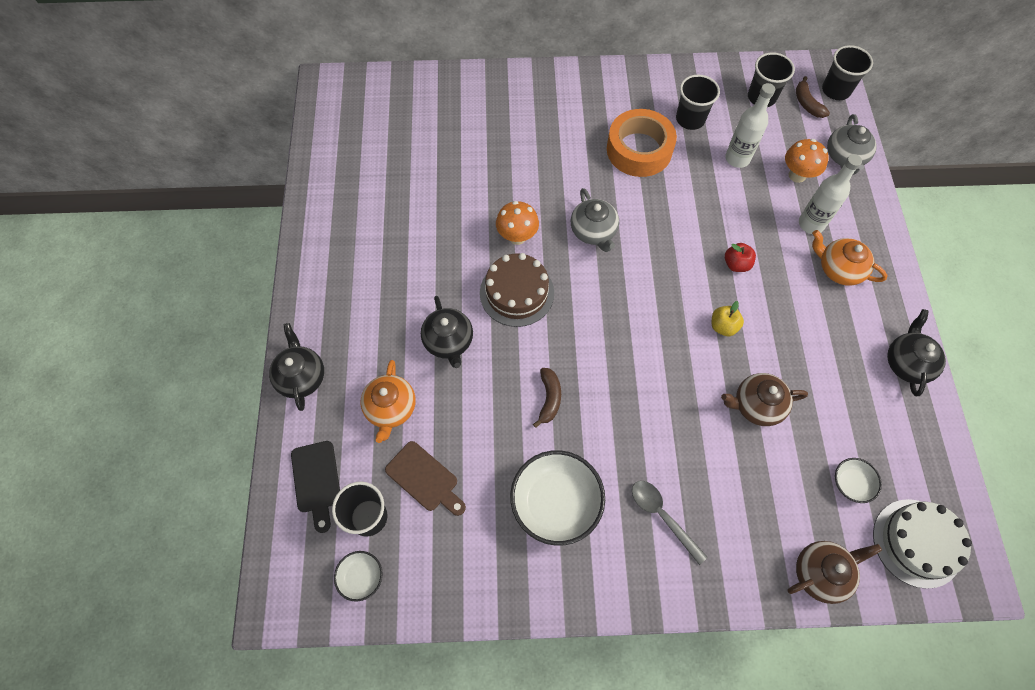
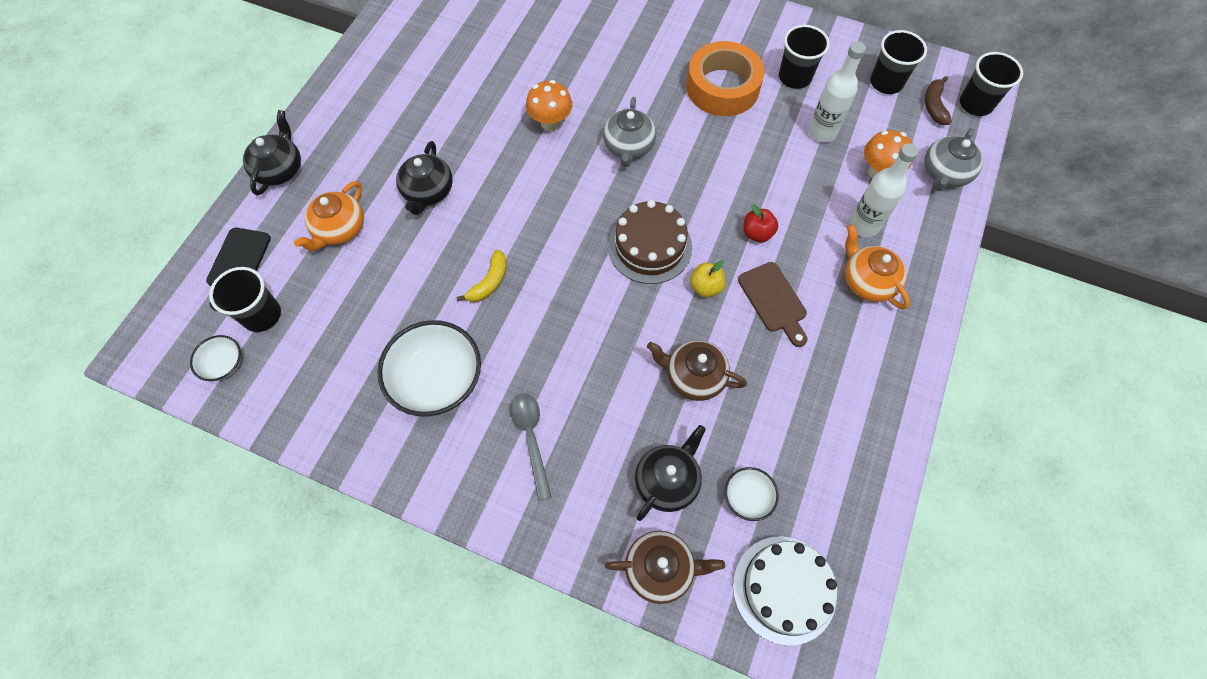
camera: 25 degrees right, 0 degrees up
(425, 478) = (331, 304): brown cutting board -> brown cutting board (774, 301)
(517, 293) = (518, 174): brown cake -> brown cake (649, 246)
(549, 398) = (489, 282): brown banana -> yellow banana
(907, 363) = (886, 405): black teapot -> black teapot (667, 481)

